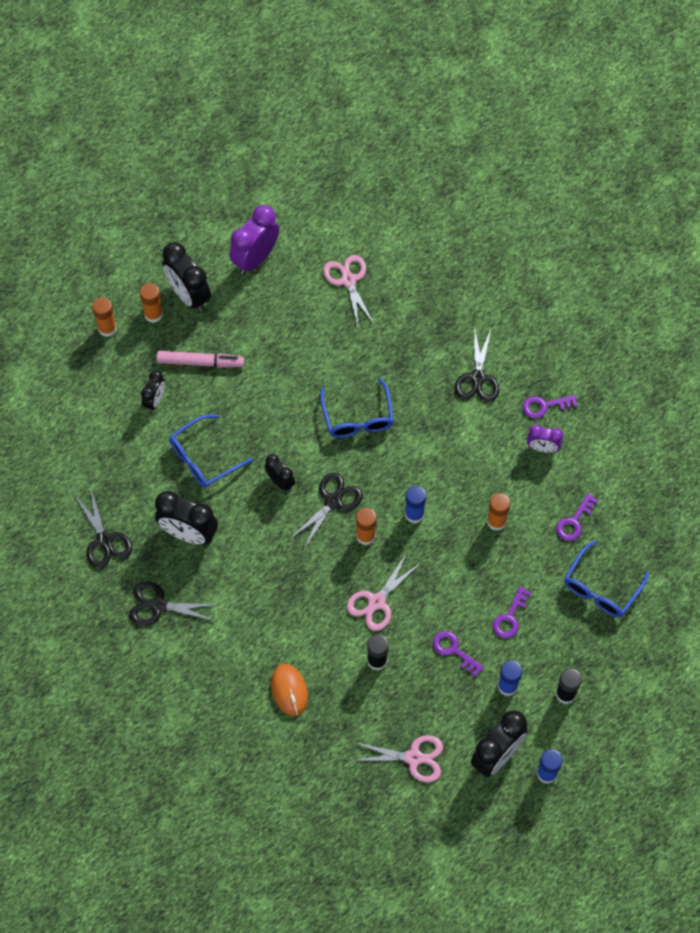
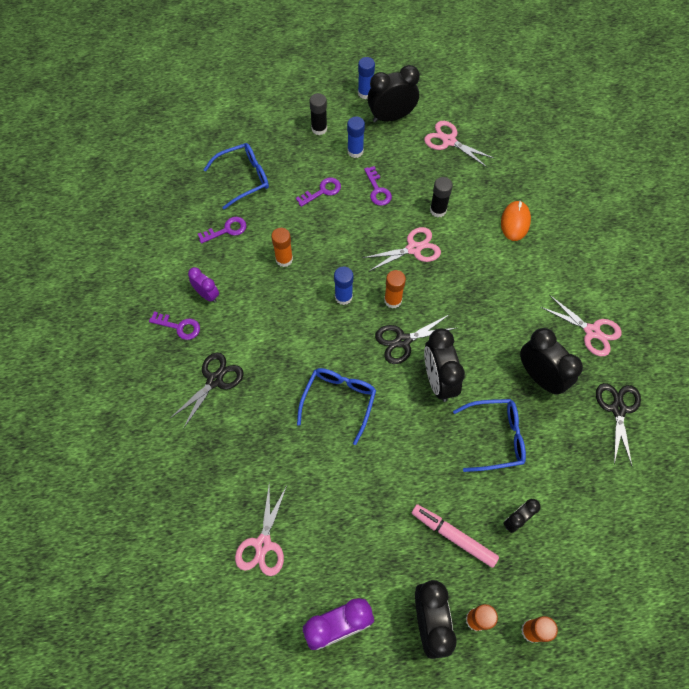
camera: 150 degrees left, 0 degrees up
(158, 606) = (592, 331): black scissors -> pink scissors
(280, 482) = (438, 380): black clock -> black clock, size x1.75

